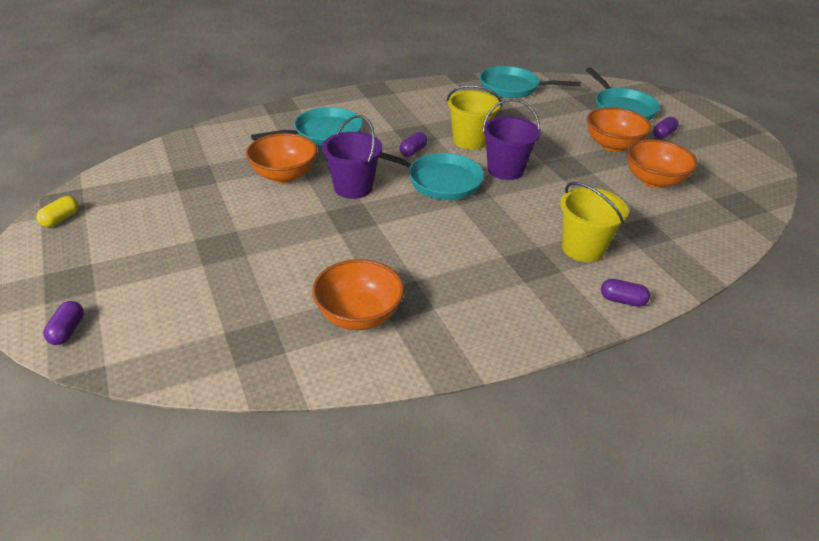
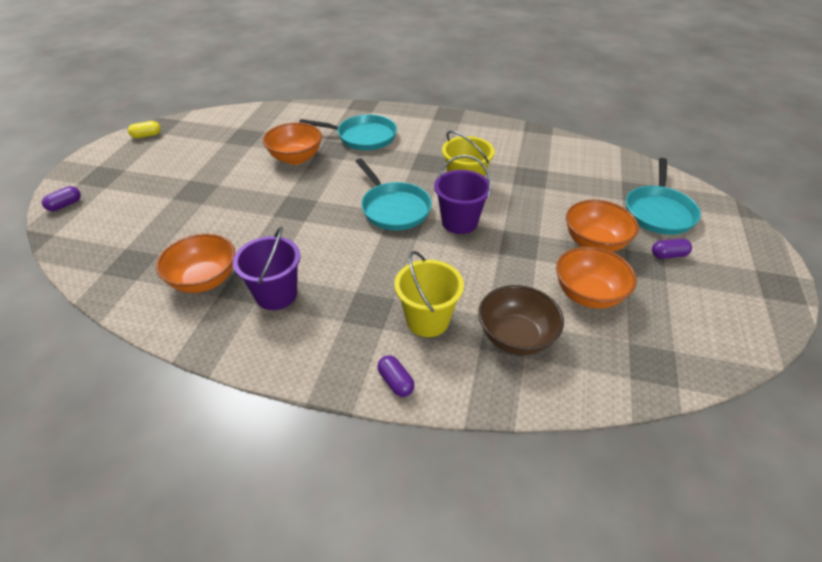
camera: 40 degrees right, 5 degrees up
(353, 188) = (326, 186): purple bucket -> purple bucket (276, 294)
(413, 151) = (407, 176): purple capsule -> none
(513, 88) = (571, 153): turquoise pan -> none
(651, 229) = (516, 337): none -> brown bowl

